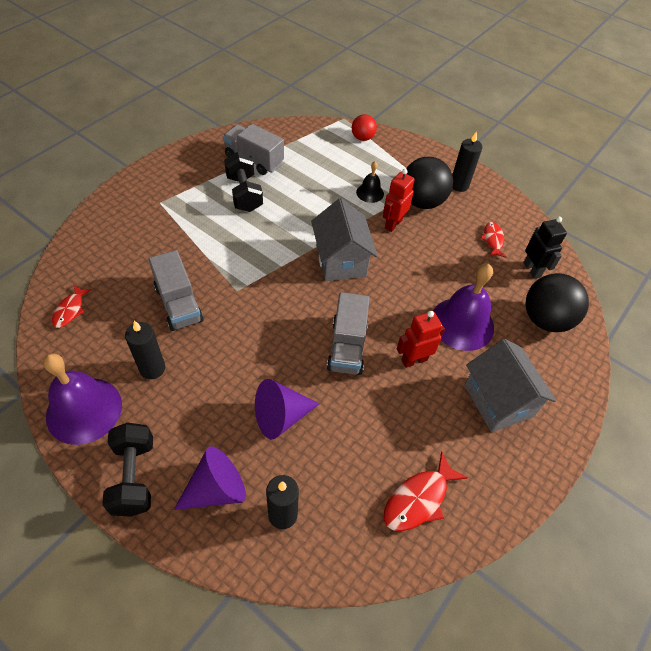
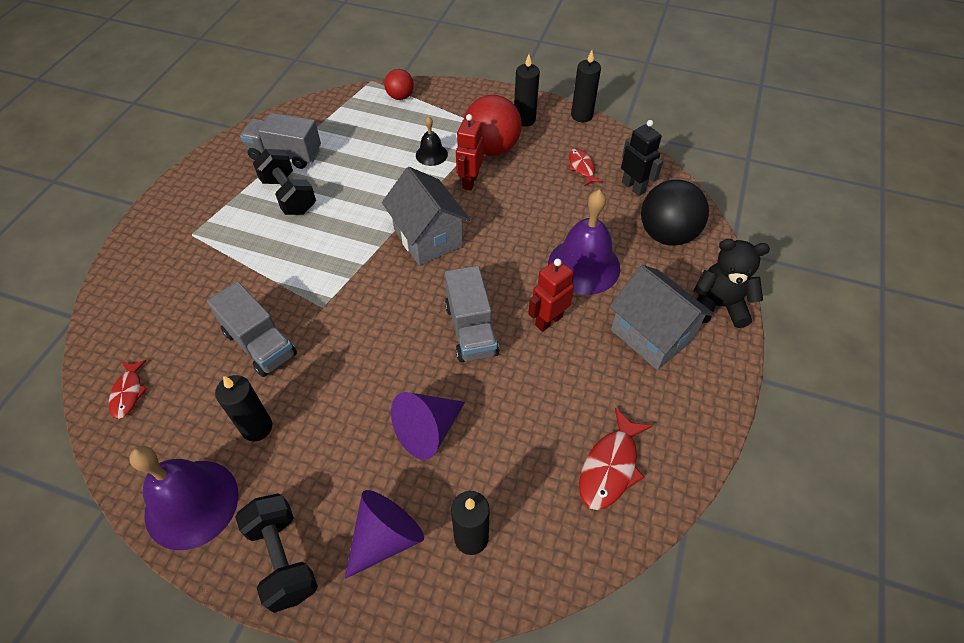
camera: 15 degrees left, 0 degrees up
(422, 201) = (492, 148): black ball -> red ball
(510, 195) = (581, 115): none -> black candle
(568, 395) = (718, 306): none -> black teddy bear

